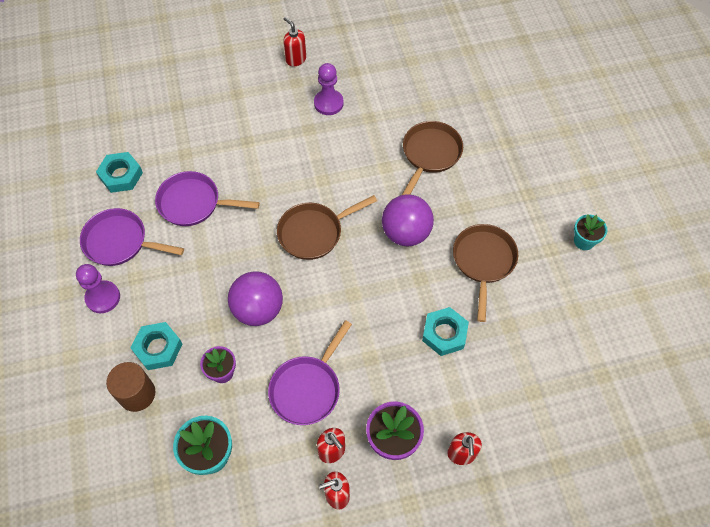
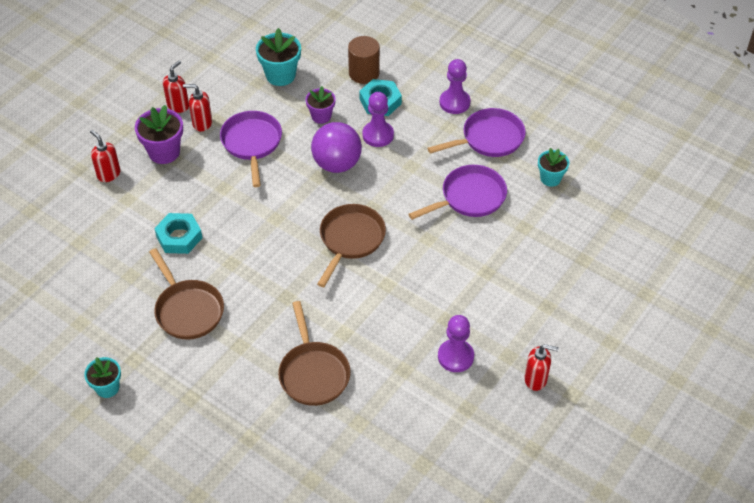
camera: 140 degrees right, 10 degrees down
(121, 175) = (550, 178): turquoise nut -> turquoise flower pot
(197, 313) = (378, 135): none -> purple pawn
(406, 233) = (274, 289): purple ball -> none

